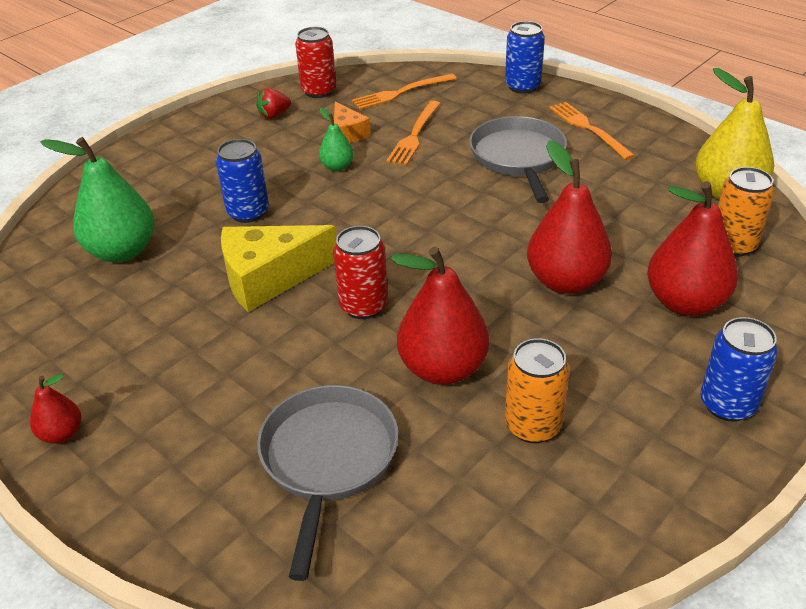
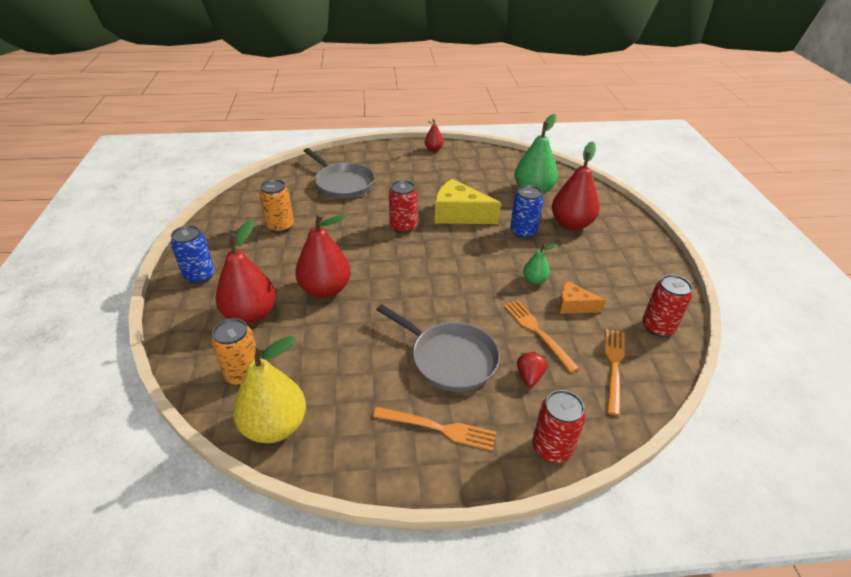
camera: 130 degrees right, 0 degrees up
(269, 278) = (459, 215): yellow cheese -> yellow cheese turned 90 degrees counterclockwise
(274, 115) = (635, 290): red strawberry -> red strawberry (529, 376)
(443, 369) = (338, 225): red pear -> red pear (571, 224)
(522, 86) = (552, 448): blue can -> red can

